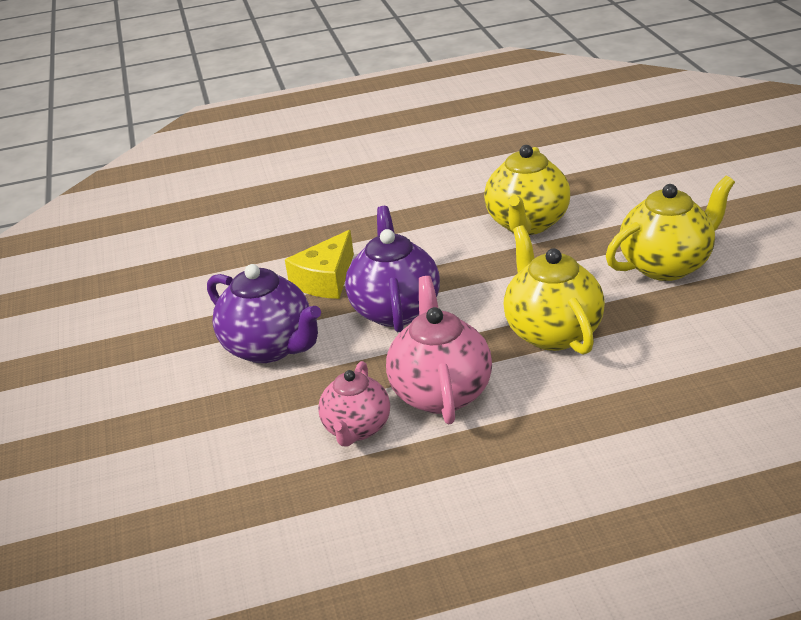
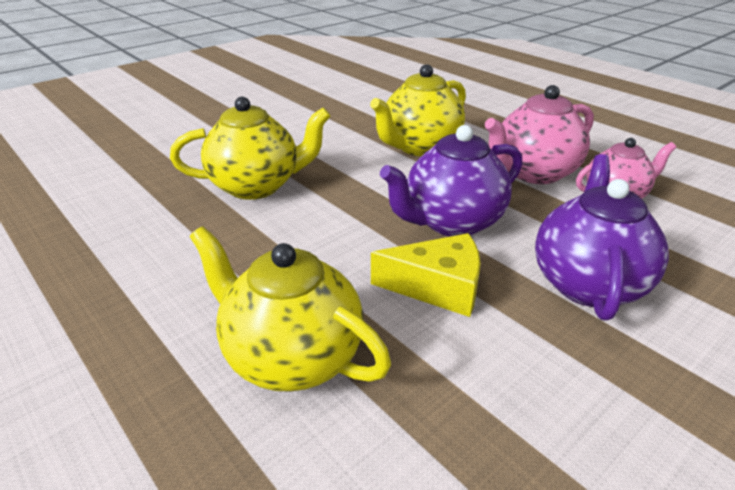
camera: 120 degrees left, 0 degrees up
(666, 265) = (302, 122): yellow teapot -> yellow teapot (291, 357)

